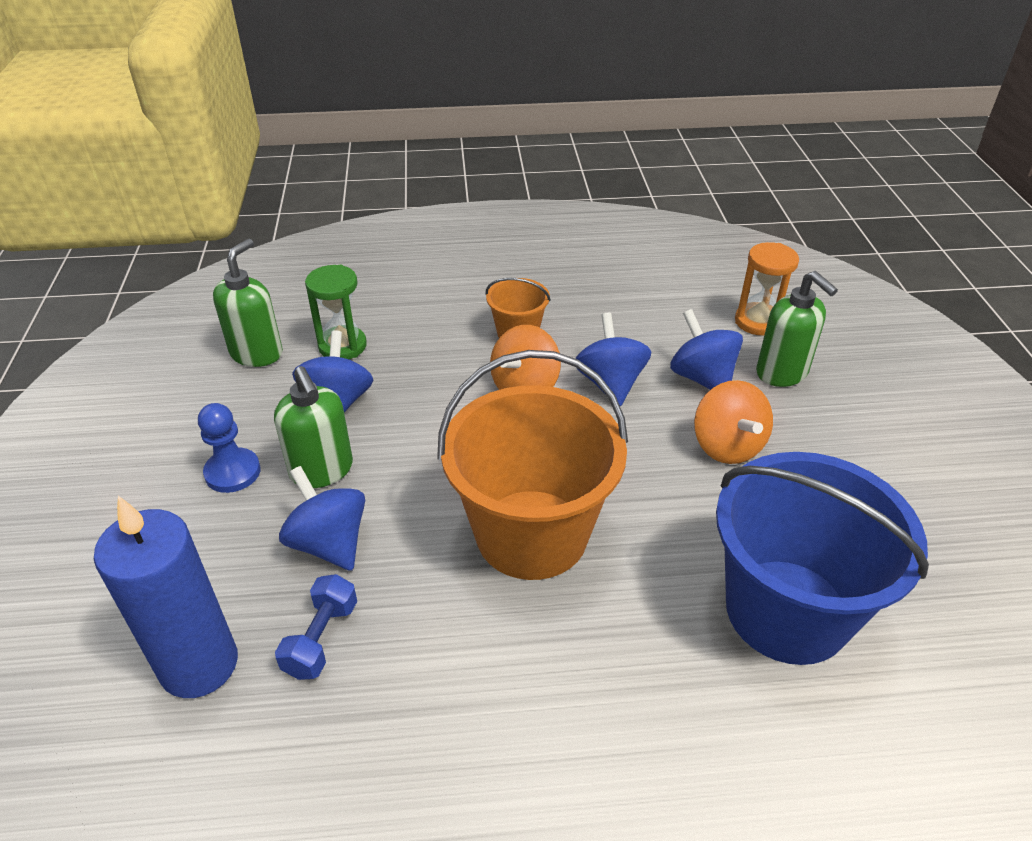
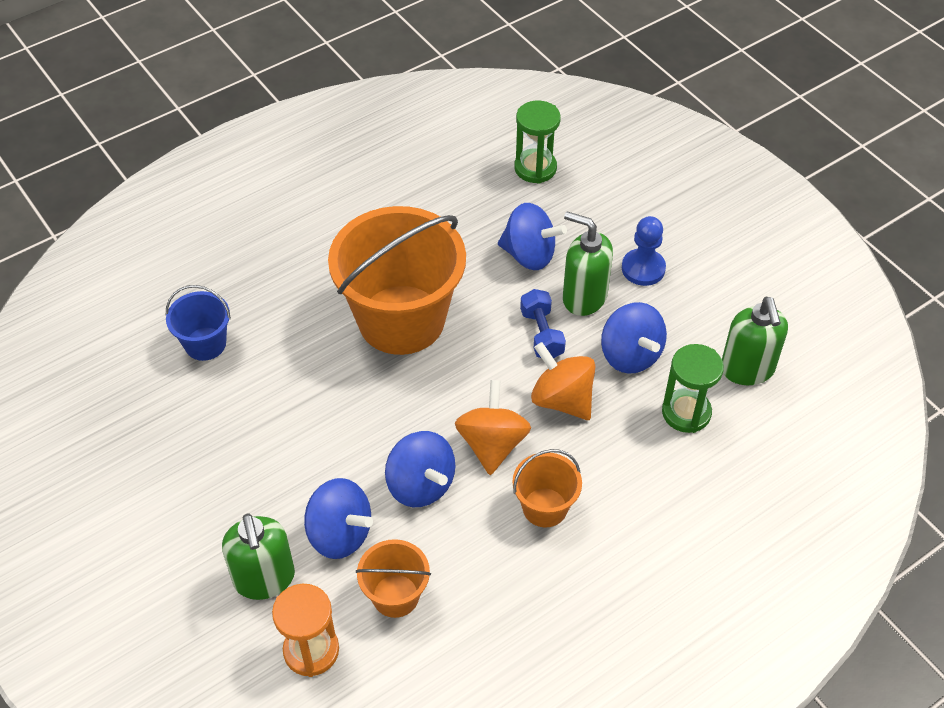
camera: 150 degrees right, 10 degrees up
(199, 664) = (535, 168): blue candle -> green hourglass
(321, 639) = (482, 206): blue dumbbell -> blue dumbbell (541, 334)
(675, 327) = (395, 596): none -> orange bucket
(727, 446) = (289, 462): orange spinning top -> orange spinning top (562, 399)
(782, 373) = (264, 579): green soap dispenser -> green soap dispenser turned 135 degrees counterclockwise
(787, 610) = (205, 344): blue bucket -> blue bucket, size x0.47

